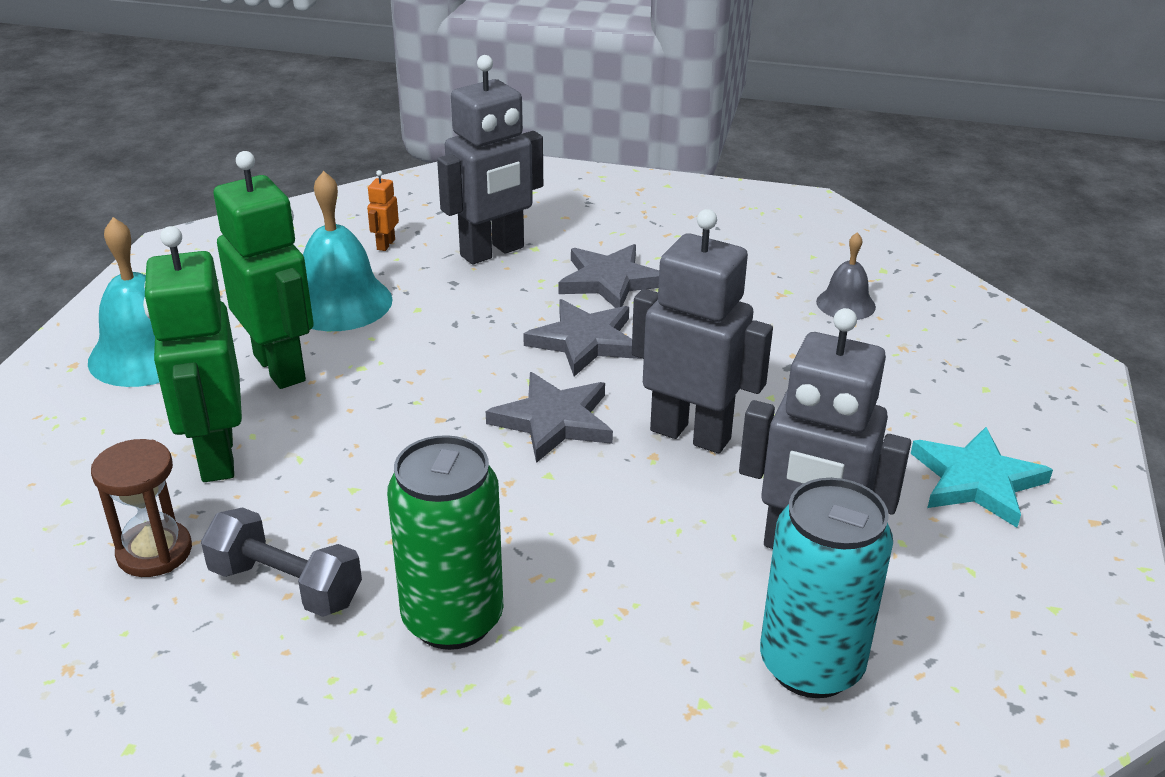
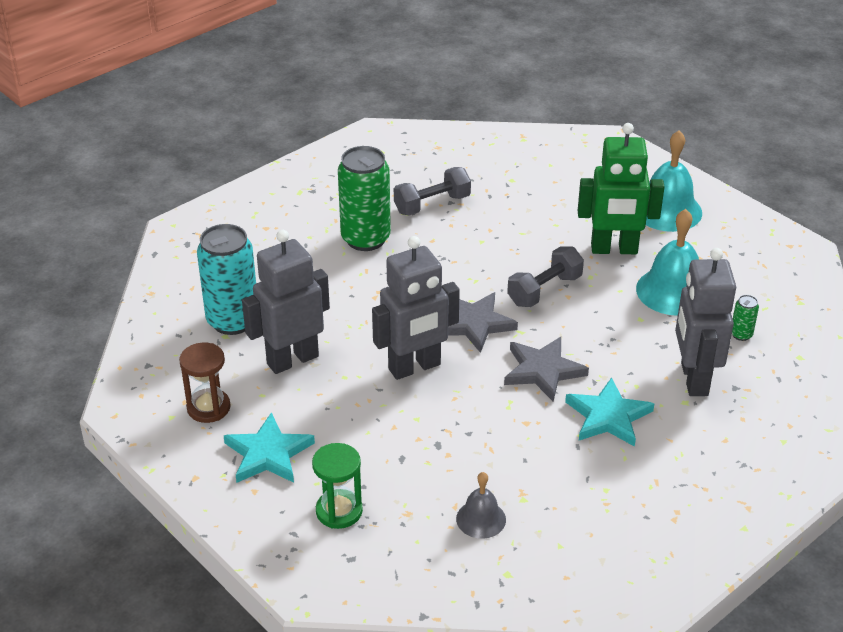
camera: 125 degrees right, 5 degrees up
(154, 552) = (489, 178): brown hourglass -> brown hourglass (208, 408)
(216, 456) = (547, 210): green robot -> none
(385, 244) = (741, 334): orange robot -> green can
(425, 391) = (544, 290): none -> grey dumbbell
(610, 281) = (608, 416): grey star -> turquoise star
(967, 389) = (339, 511): none -> green hourglass

